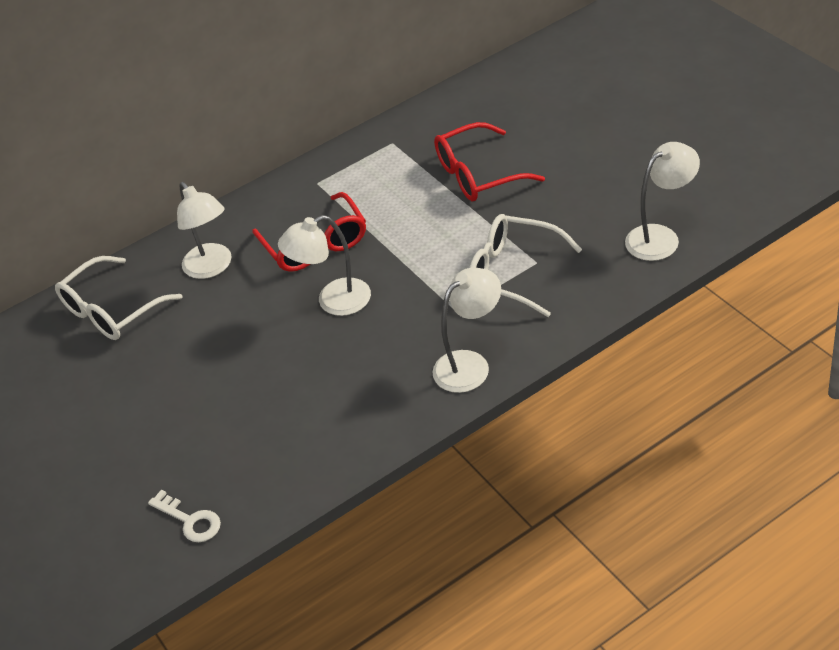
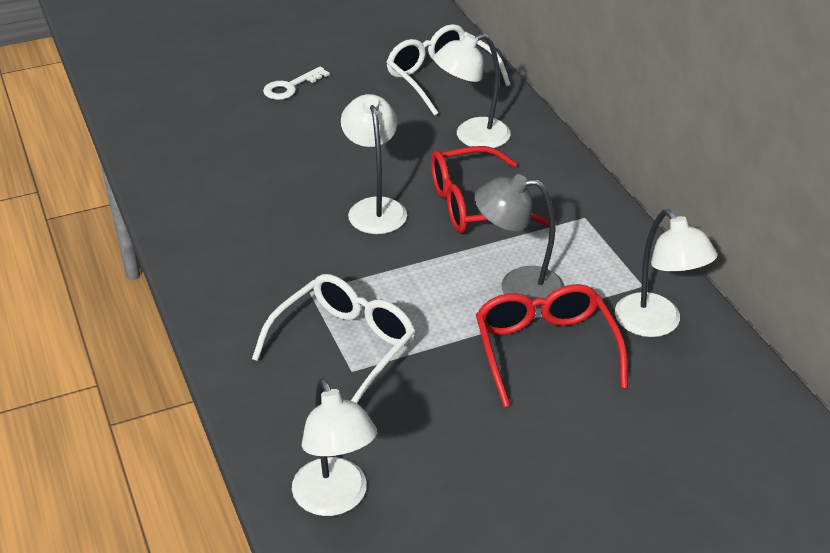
camera: 95 degrees right, 5 degrees down
(190, 520) = (155, 107): white key -> white key (290, 87)
(413, 200) = (518, 286): none -> grey lamp
(470, 364) = (222, 288): white lamp -> white lamp (656, 324)

